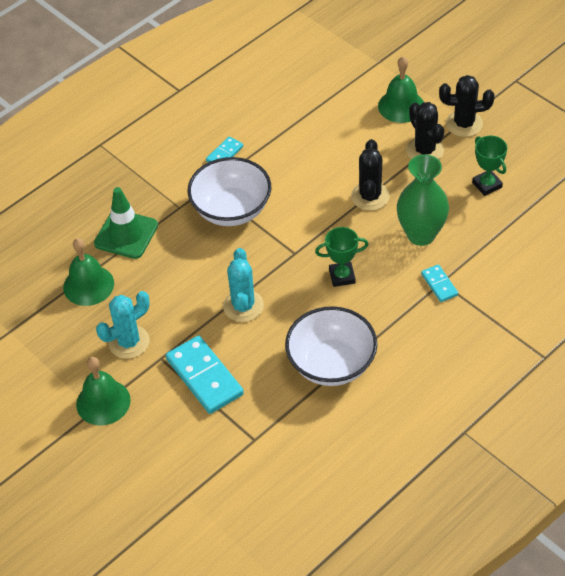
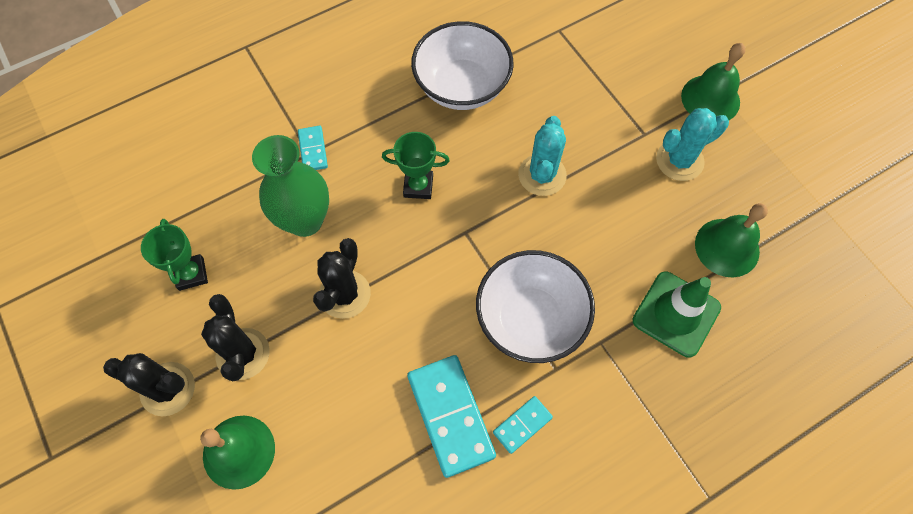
camera: 170 degrees left, 15 degrees up
(204, 377) = (599, 102): turquoise domino -> turquoise domino (451, 415)

